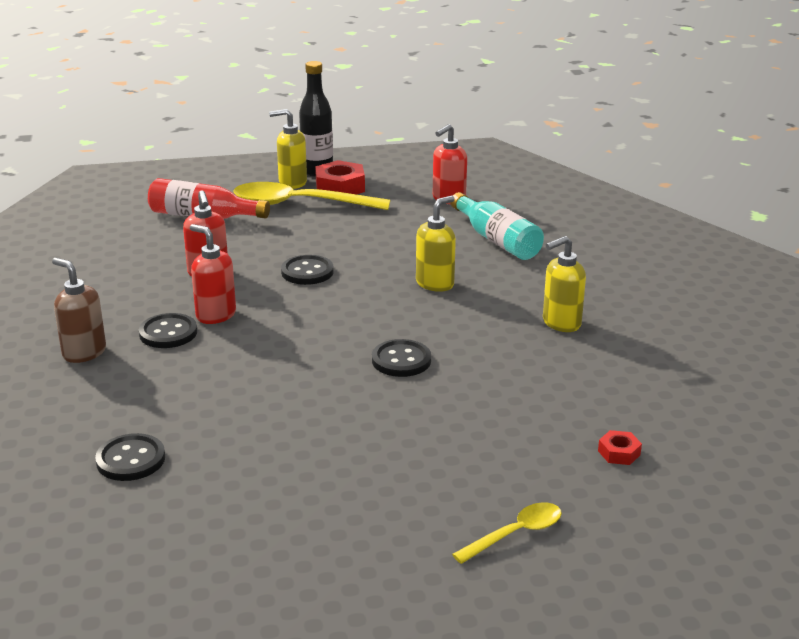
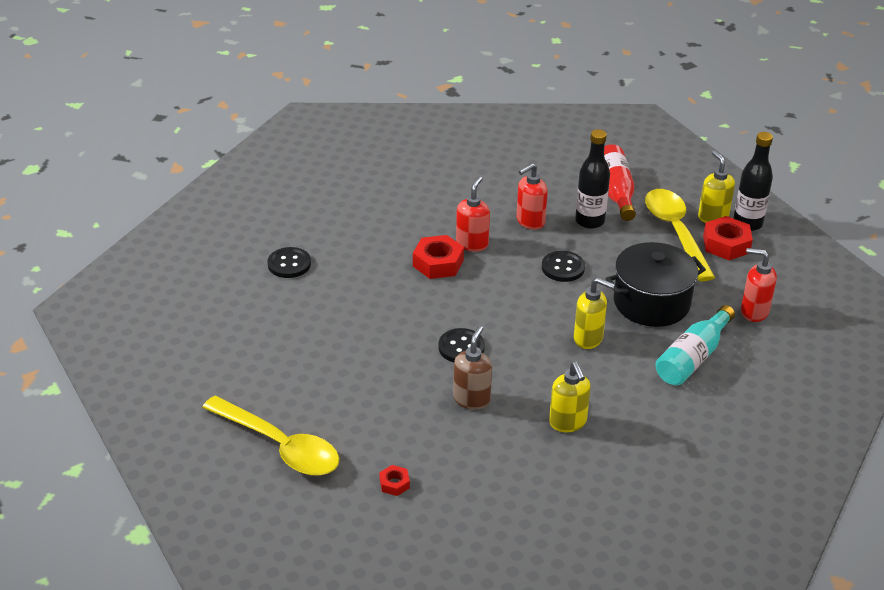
camera: 70 degrees right, 10 degrees up
(84, 353) = (393, 206): brown soap dispenser -> brown soap dispenser (472, 399)
(168, 333) = (436, 231): black button -> none
(232, 344) = (438, 263): none -> red nut
(240, 241) = (590, 221): none -> black bottle
(401, 240) = (651, 303): none -> black pot
(515, 534) = (279, 446): yellow spoon -> yellow spoon, size x1.94
(561, 323) = (568, 422): yellow soap dispenser -> yellow soap dispenser turned 150 degrees counterclockwise

